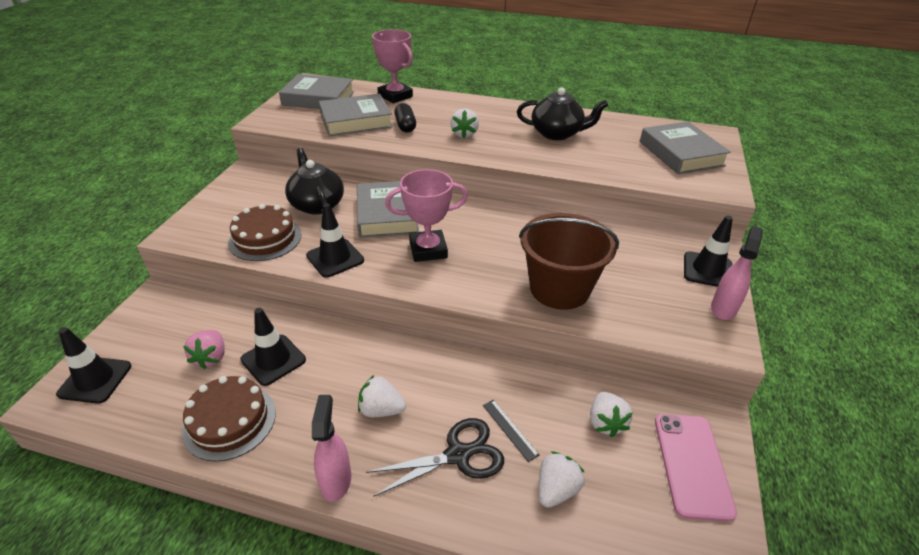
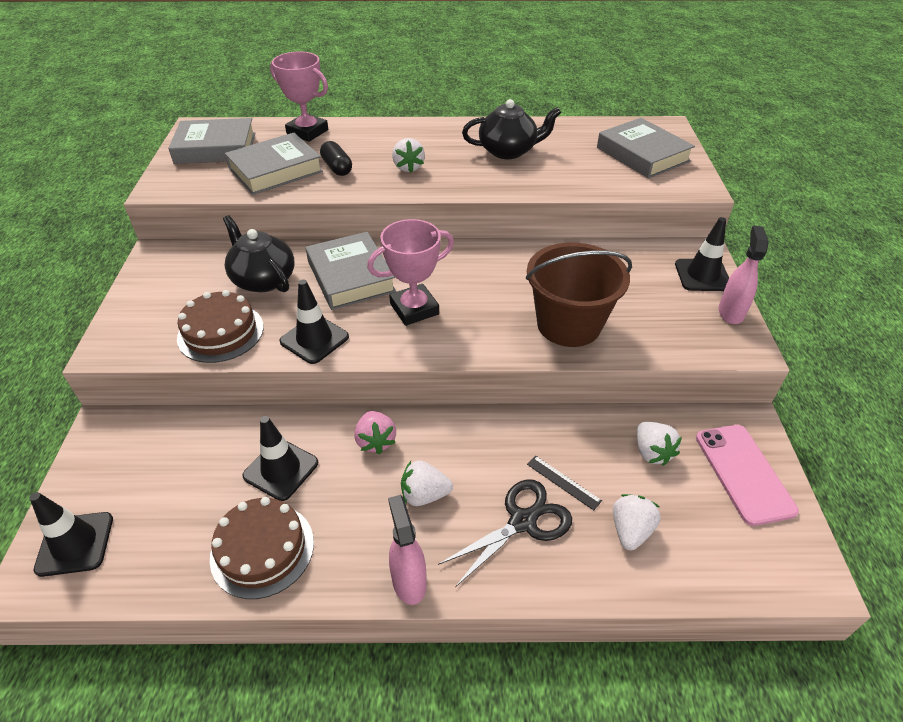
camera: 15 degrees left, 5 degrees up
(211, 358) = (206, 484): pink strawberry -> pink strawberry (375, 441)

